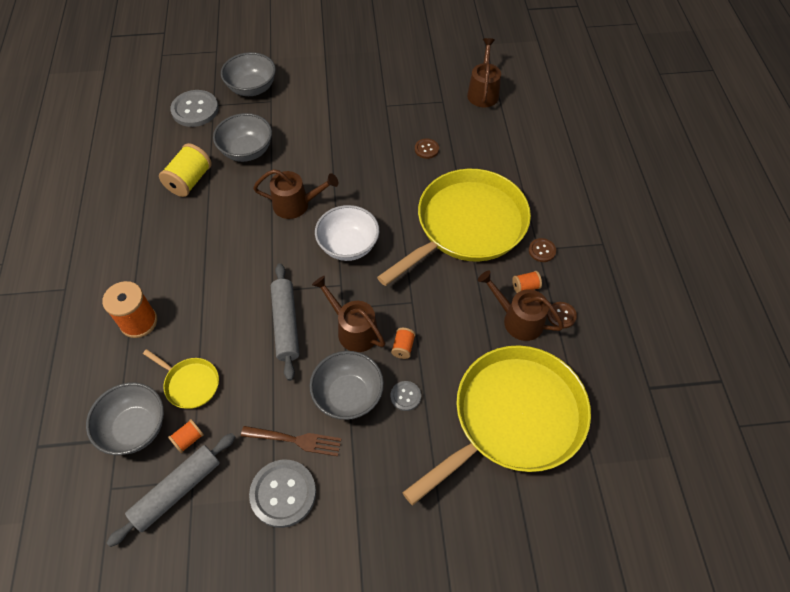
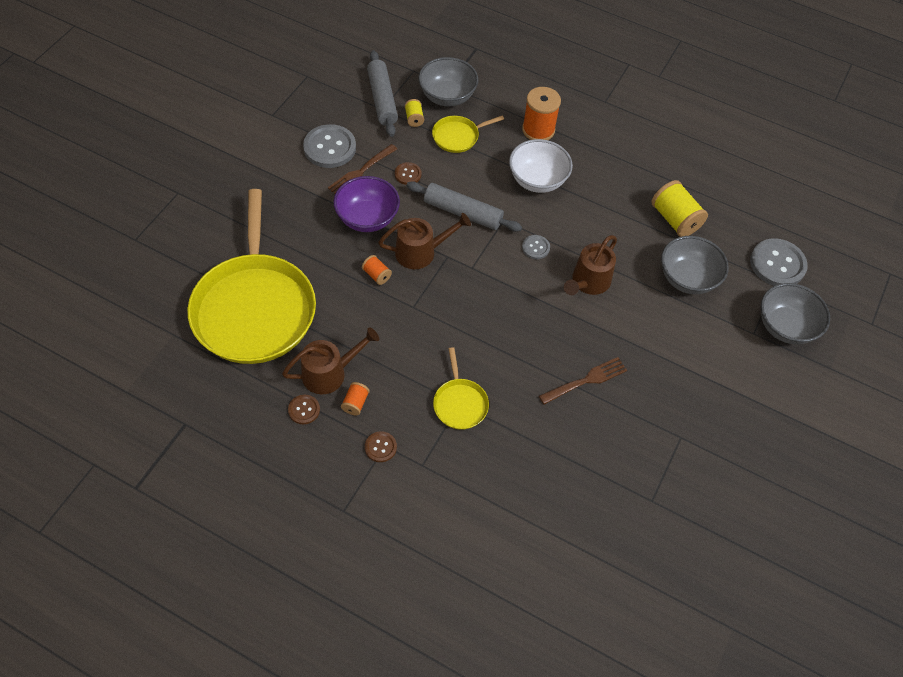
camera: 120 degrees right, 0 degrees up
(189, 439) = (414, 119): orange spool -> yellow spool
(348, 246) = (509, 295): white bowl -> white bowl (537, 180)
(348, 395) = (367, 218): grey bowl -> purple bowl
(385, 167) = (586, 380): none -> brown fork
(405, 396) = (335, 252): grey button -> grey button (535, 248)
(426, 149) = (586, 434): brown button -> brown button (408, 174)
(467, 225) = (460, 403): yellow pan -> yellow pan, size x0.43
(483, 92) = (640, 557): brown watering can -> none

